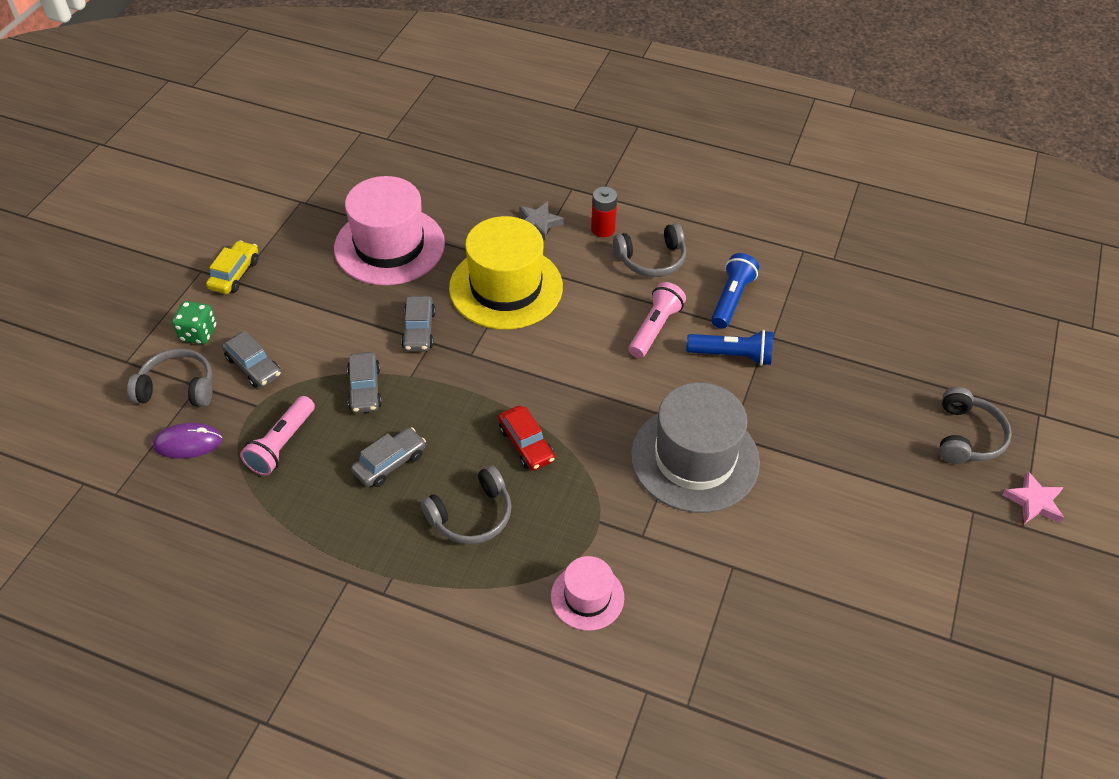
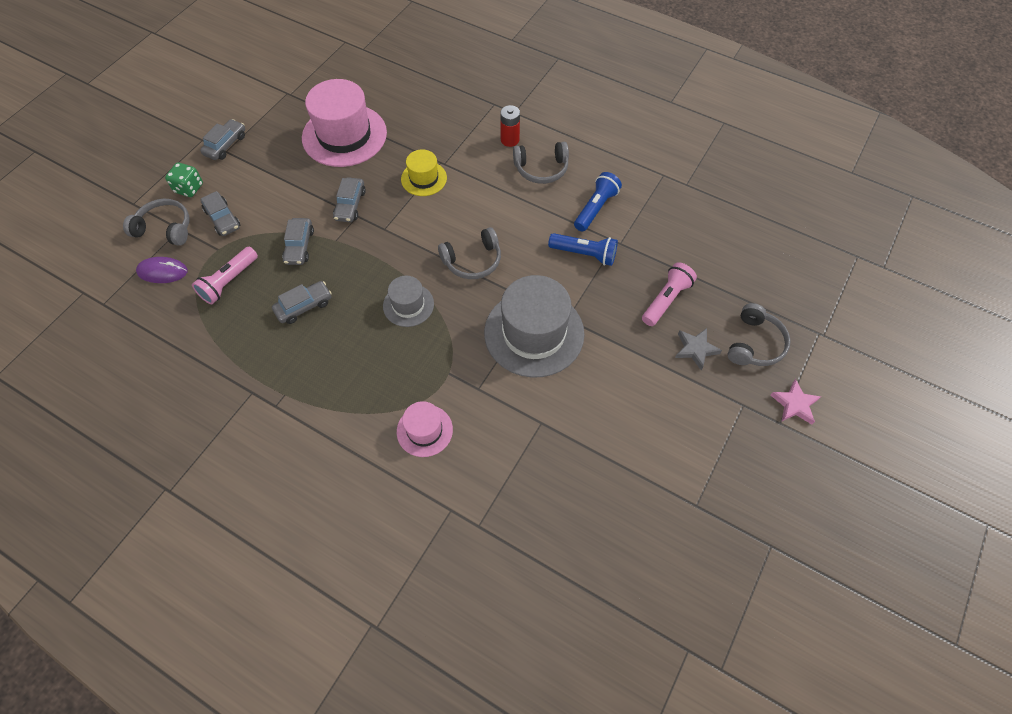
camera: 10 degrees right, 10 degrees up
(235, 274) = (226, 145): yellow car -> grey car
(472, 516) = (354, 355): grey headphones -> grey headphones (473, 261)
(506, 287) = (424, 178): yellow hat -> yellow hat, size x0.52
(526, 444) = (408, 305): red car -> grey hat
(538, 223) = (461, 129): grey star -> grey star (695, 349)
(655, 328) = (530, 225): pink flashlight -> pink flashlight (666, 300)

